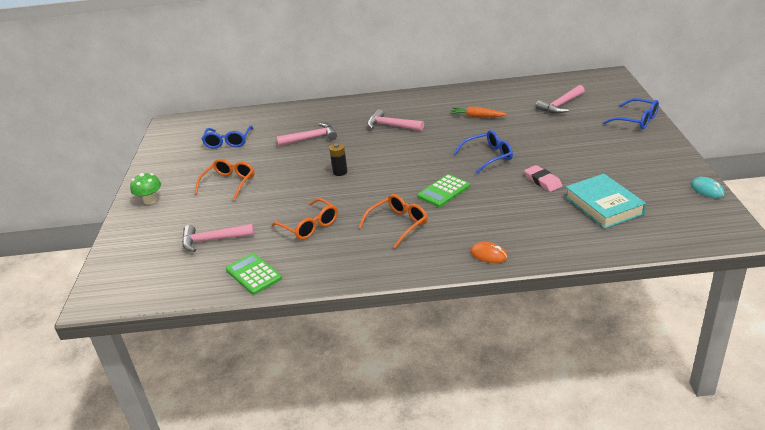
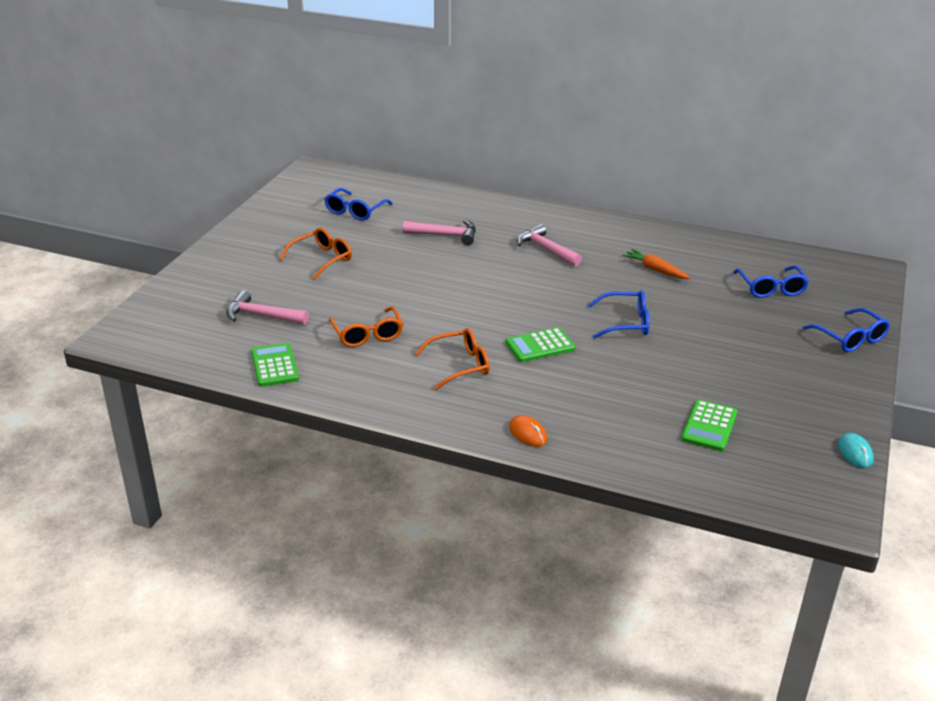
camera: 20 degrees right, 0 degrees up
(150, 200) = (232, 251): green mushroom -> none
(340, 172) = (445, 285): black battery -> none
(542, 181) = (663, 373): pink eraser -> none
(560, 105) = (771, 288): pink hammer -> blue glasses
(603, 205) = (709, 426): turquoise book -> green calculator

